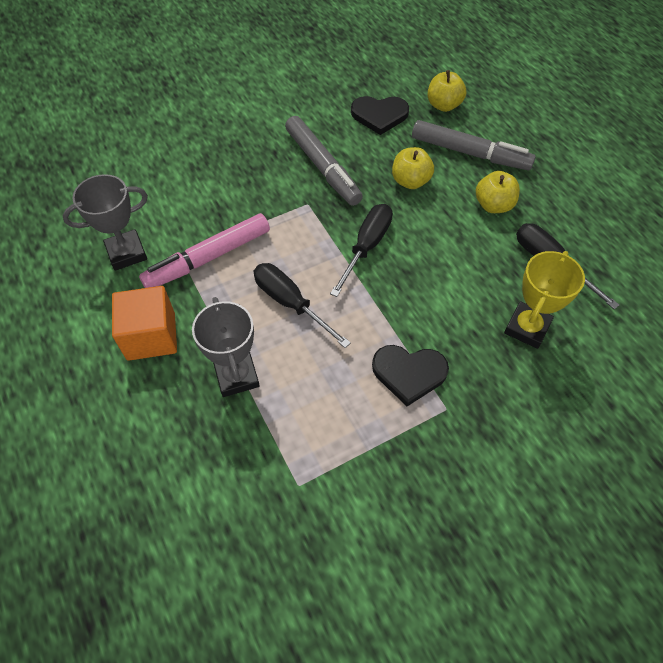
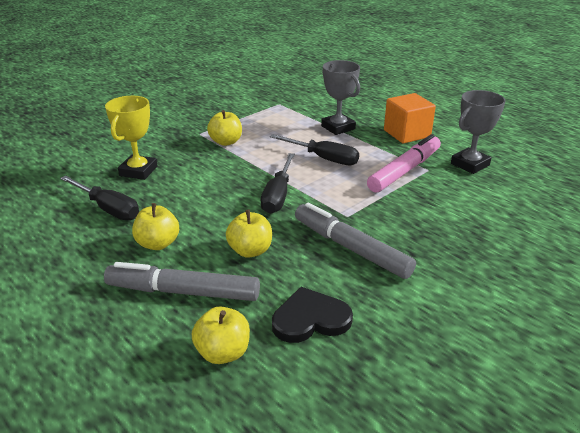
camera: 165 degrees right, 25 degrees down
(409, 373) = (226, 142): black heart -> yellow apple

